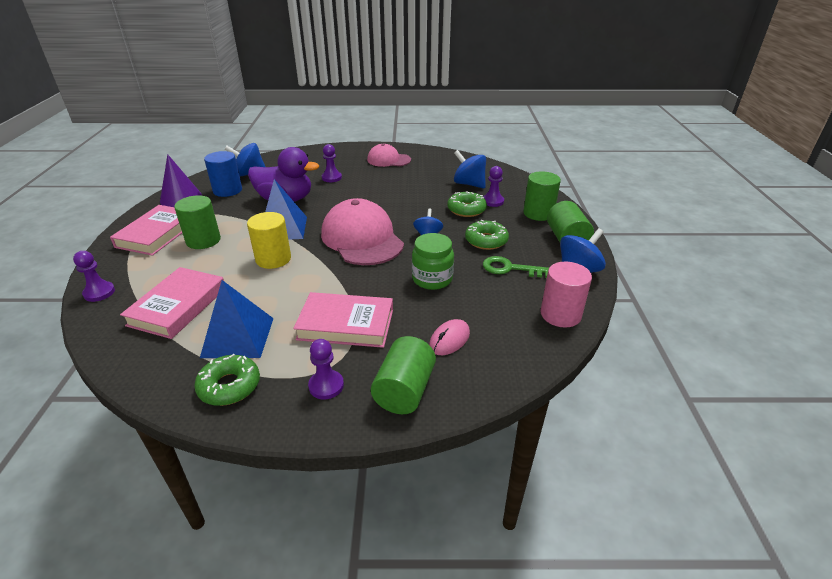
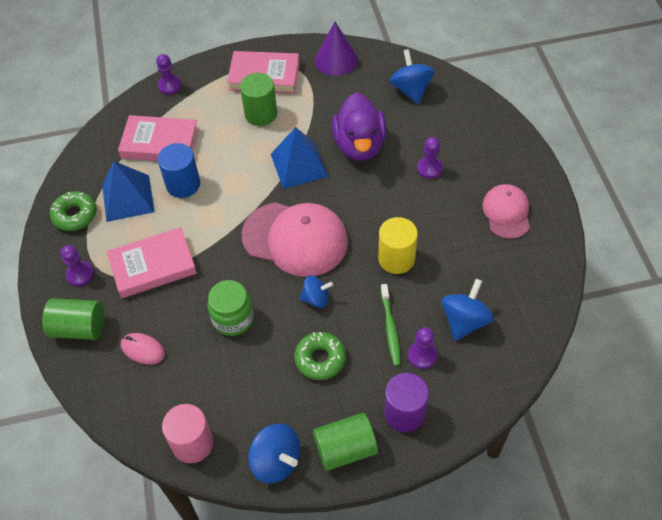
camera: 80 degrees right, 20 degrees up
(227, 190) = (365, 88): blue cylinder -> blue cylinder (183, 184)
(273, 259) = (241, 179): yellow cylinder -> yellow cylinder (396, 258)
(346, 324) = (153, 266): pink book -> pink book turned 75 degrees clockwise
(362, 238) = (295, 239): pink cap -> pink cap turned 60 degrees clockwise
(466, 209) = (390, 328): green donut -> green toothbrush
(510, 268) = (266, 390): green key -> none
(538, 213) = (404, 413): green cylinder -> purple cylinder

